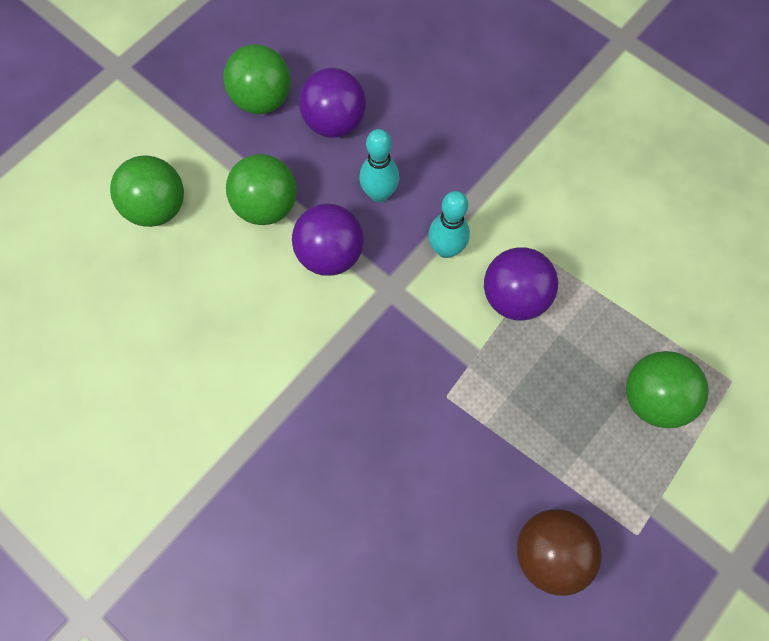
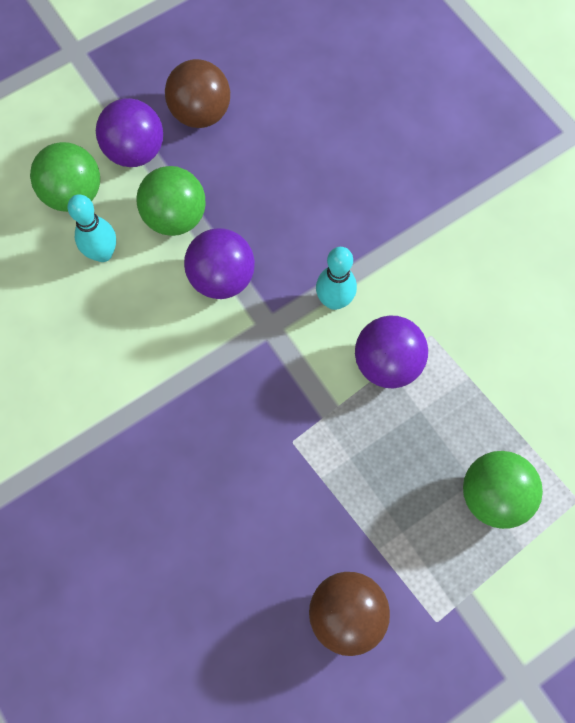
camera: 15 degrees right, 0 degrees up
(262, 99) = (201, 113): green ball -> brown ball
(334, 122) = (263, 151): purple ball -> purple ball (135, 151)
(379, 194) = (286, 231): turquoise bowling pin -> turquoise bowling pin (103, 253)

